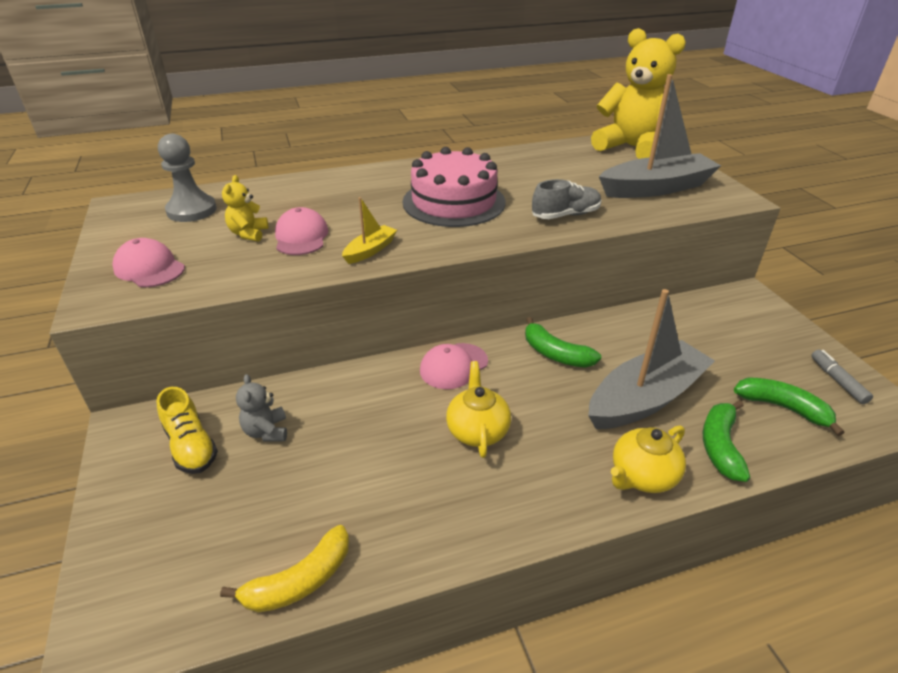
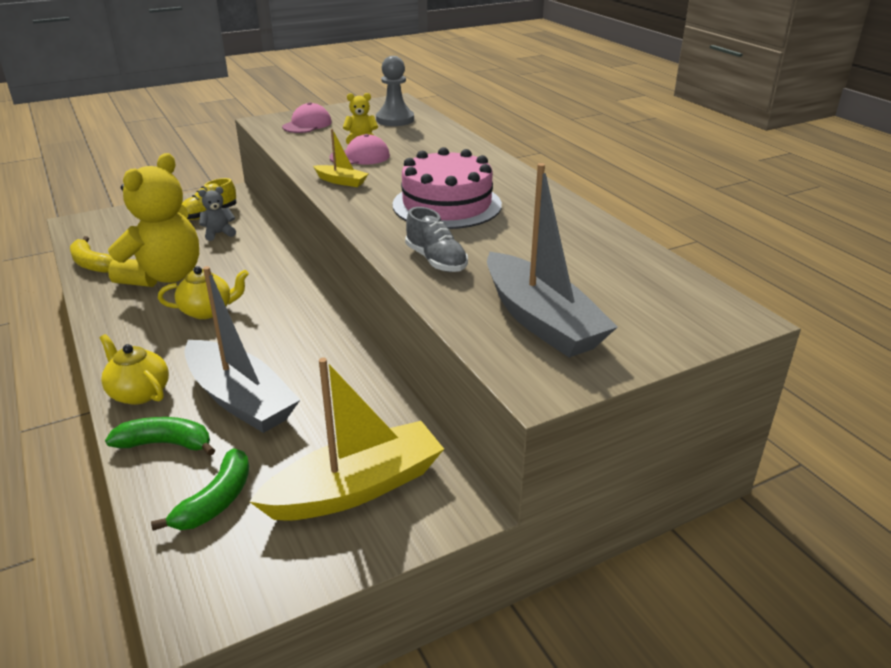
camera: 80 degrees right, 5 degrees down
(453, 366) = (290, 294): pink cap -> none
(555, 354) = (310, 345): green banana -> none
(631, 147) = (686, 307): yellow teddy bear -> yellow teddy bear (165, 276)
(744, 336) = (356, 488): none -> yellow boat
(837, 381) = (263, 566): grey marker -> none

